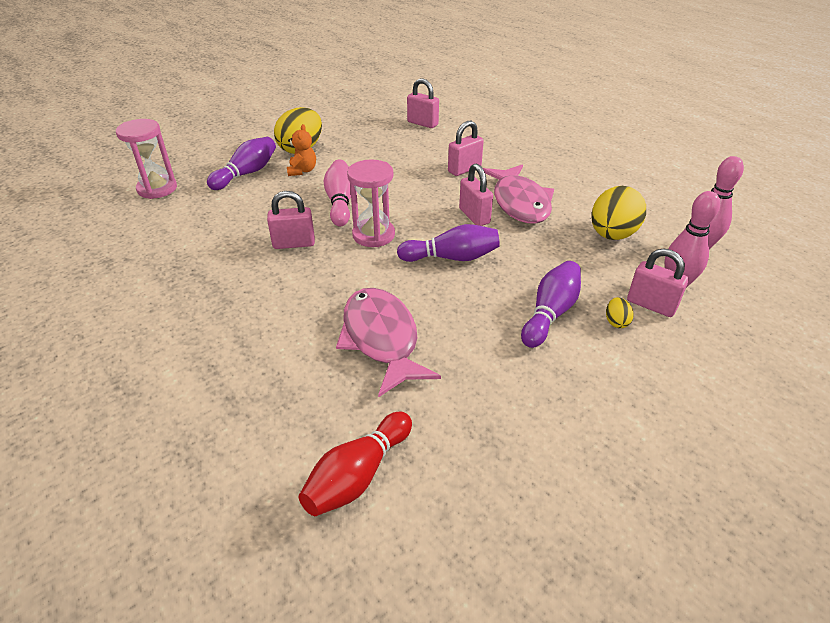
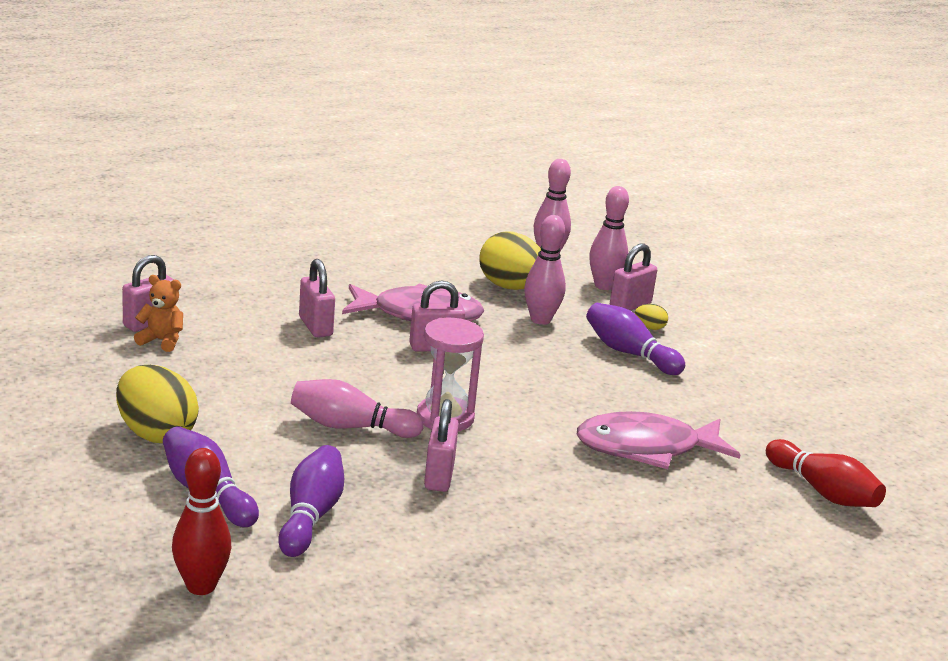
camera: 80 degrees left, 15 degrees down
(157, 188) = (201, 586): pink hourglass -> red bowling pin
(302, 171) = (233, 443): orange teddy bear -> orange teddy bear (161, 341)
(452, 258) = (515, 380): purple bowling pin -> purple bowling pin (311, 516)
(567, 257) = (540, 320): none -> pink bowling pin

